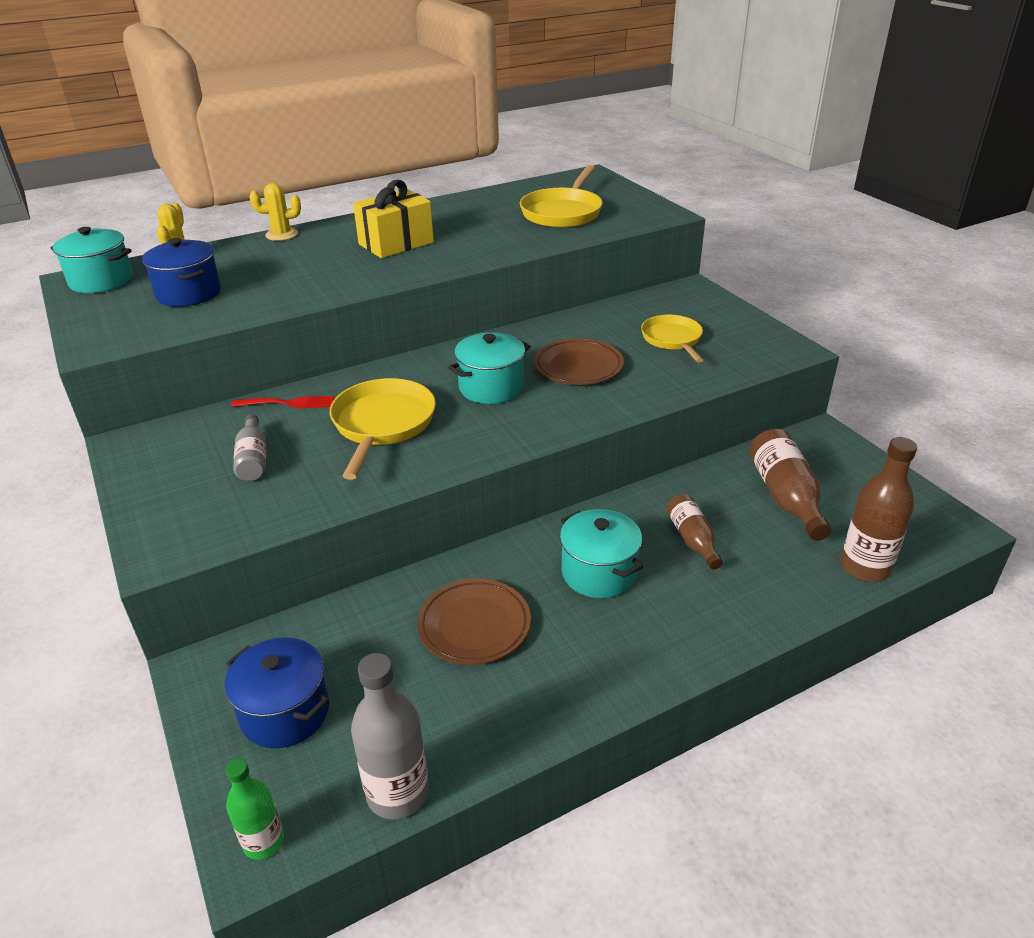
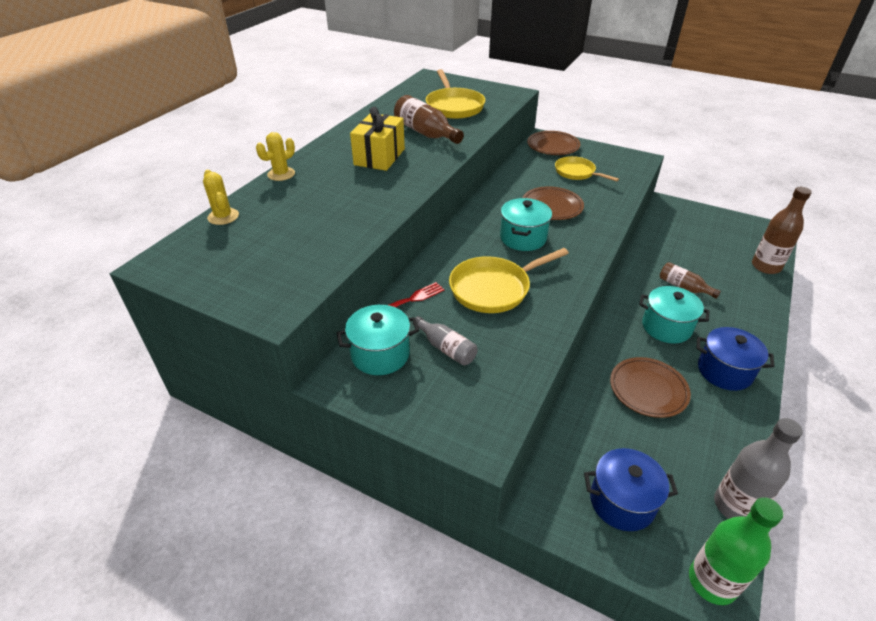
camera: 35 degrees left, 5 degrees up
(101, 281) = (184, 258): turquoise pot -> turquoise pot (380, 354)
(189, 293) = (282, 242): blue pot -> blue pot (724, 371)
(263, 841) = (712, 582): green bottle -> green bottle, size x1.60
(382, 425) = (494, 288): yellow pan -> yellow pan turned 90 degrees counterclockwise
(689, 301) = (553, 146): none -> brown plate
(785, 496) = (693, 245): brown bottle -> brown bottle (426, 133)

